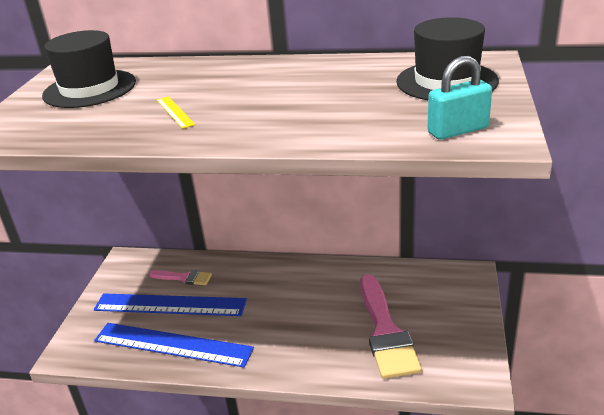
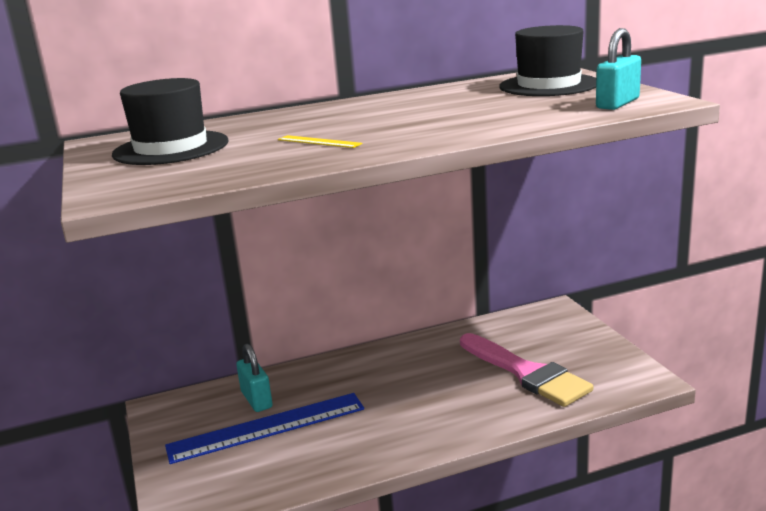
camera: 30 degrees left, 10 degrees down
(172, 344) = (310, 458): blue ruler -> none
(184, 278) = (256, 400): pink brush -> turquoise padlock

